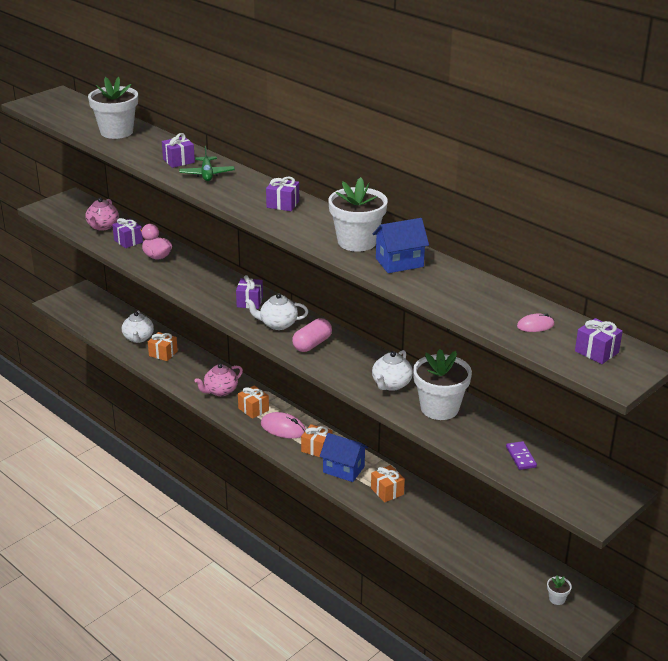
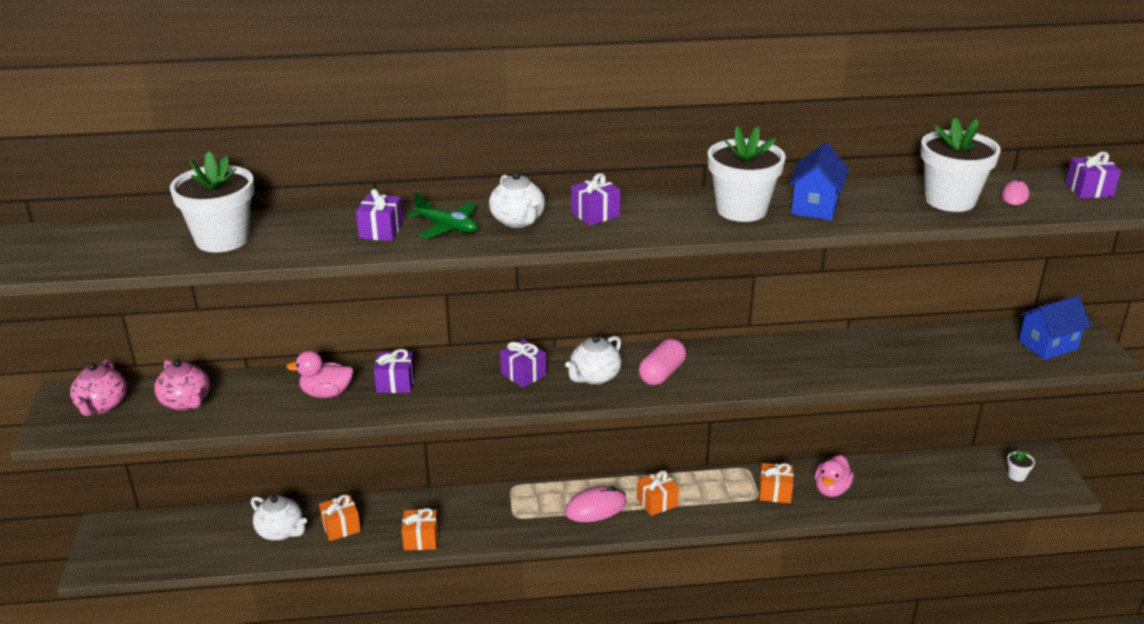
camera: 50 degrees left, 0 degrees up
(128, 241) = (255, 398): purple gift -> purple gift (395, 383)
(220, 391) = (473, 519): pink teapot -> pink teapot (102, 406)
(253, 409) = (537, 511): orange gift -> orange gift (421, 539)
(312, 344) = (661, 374): pink capsule -> pink capsule turned 45 degrees clockwise
(343, 469) = (711, 502): blue house -> blue house (1048, 345)
(391, 384) = (792, 362): white teapot -> white teapot (518, 221)
(422, 514) = (831, 489): none -> pink duck
(439, 408) = (863, 355): white flower pot -> white flower pot (950, 200)
(521, 457) = (984, 350): purple domino -> none

